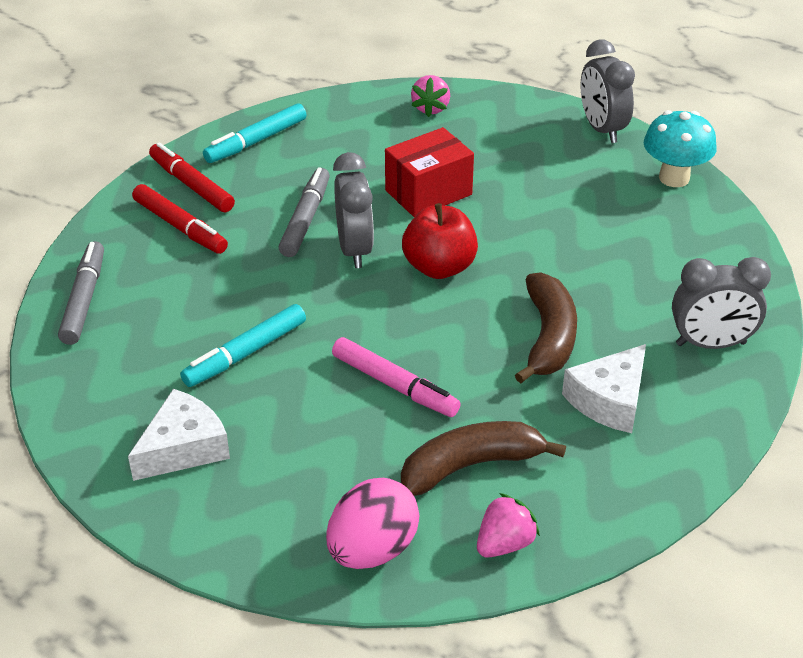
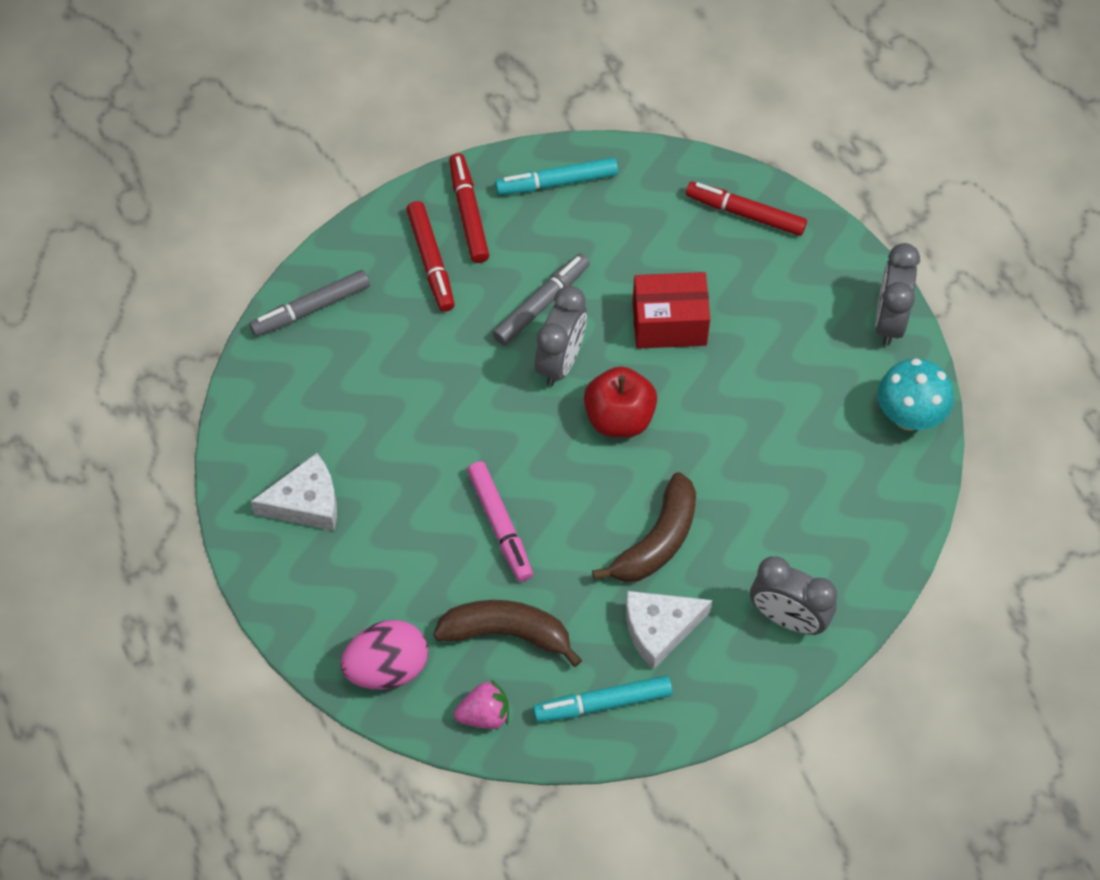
camera: 30 degrees right, 20 degrees up
(84, 299) = (311, 308): grey marker -> grey marker turned 150 degrees counterclockwise
(245, 353) = (404, 432): turquoise marker -> turquoise marker (602, 703)
(431, 108) = (745, 213): pink strawberry -> red marker

